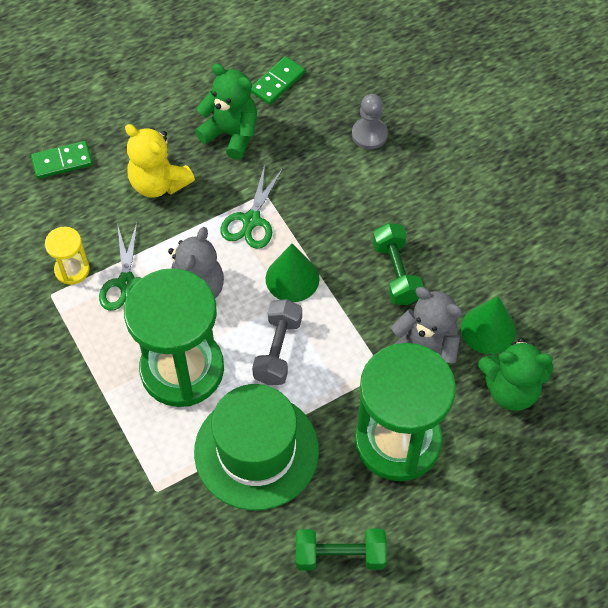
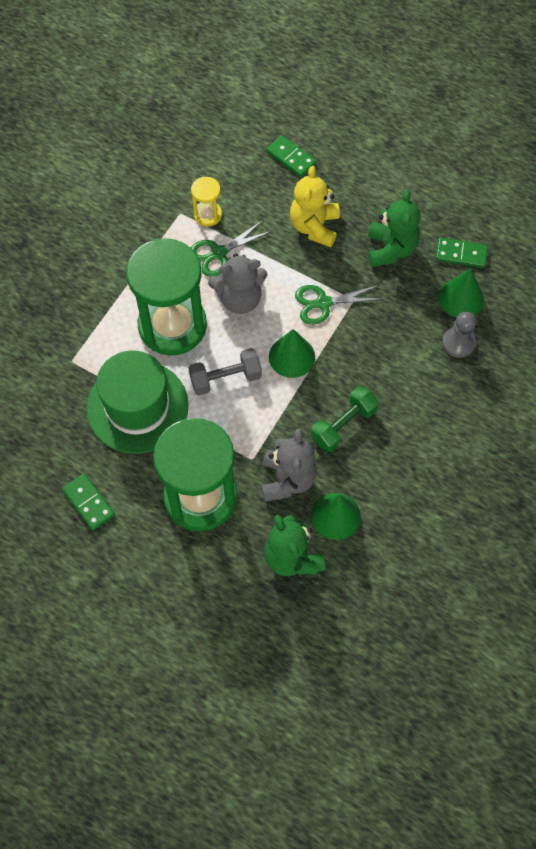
camera: 60 degrees right, 5 degrees up
(324, 107) = (461, 298): none -> green cone
(340, 555) = (89, 502): green dumbbell -> green domino

